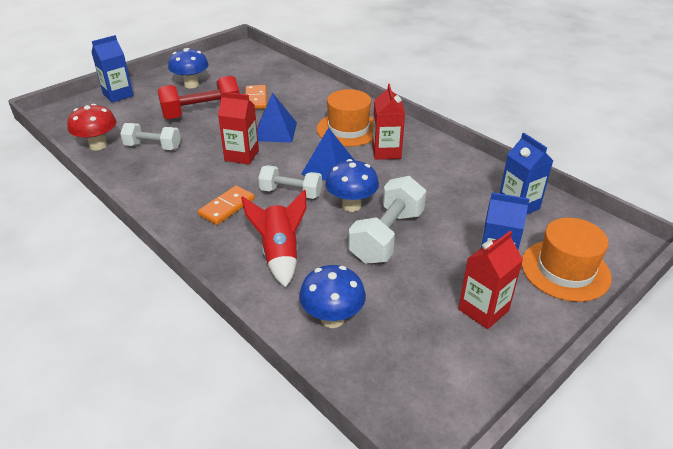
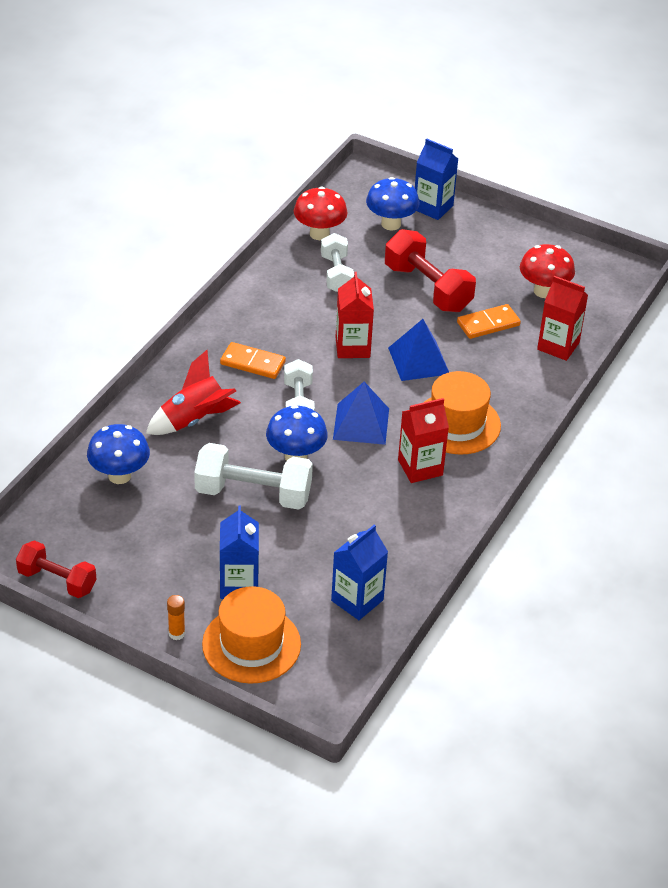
camera: 70 degrees right, 5 degrees up
(191, 85) = (493, 257): blue mushroom -> blue mushroom (391, 224)
(239, 75) = (543, 291): none -> red mushroom
(472, 397) = (57, 581): none -> red dumbbell
(483, 310) = (166, 580): red carton -> red carton (558, 346)
(552, 315) = (176, 633): none -> orange glue stick

